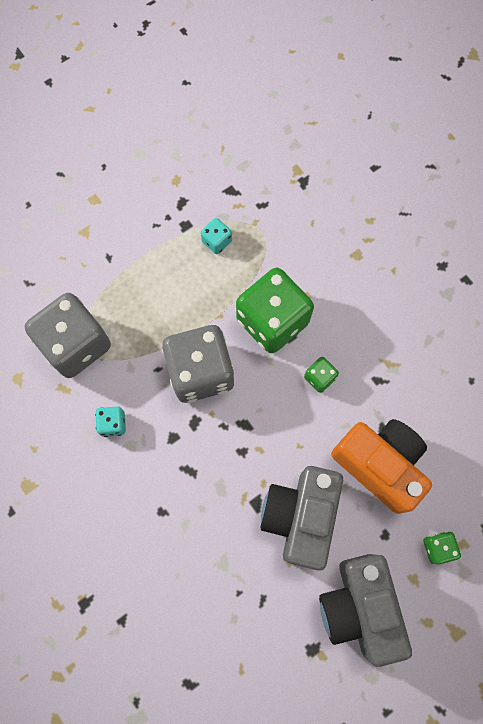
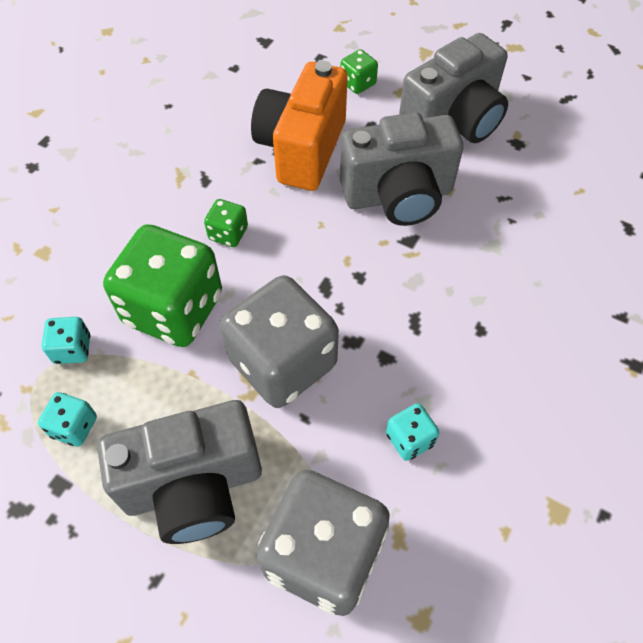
camera: 115 degrees left, 15 degrees down
(148, 292) = (194, 486): none -> grey camera
(270, 253) = (72, 349): none -> turquoise dice

